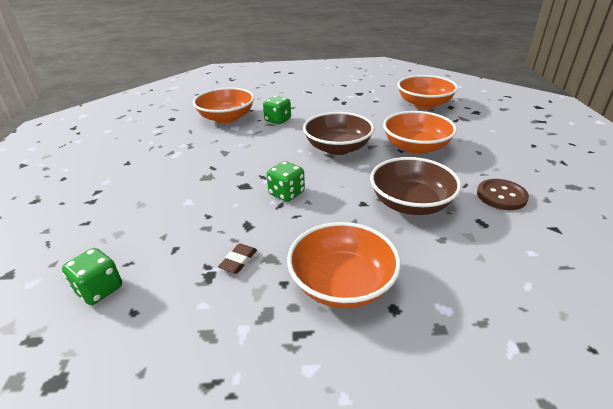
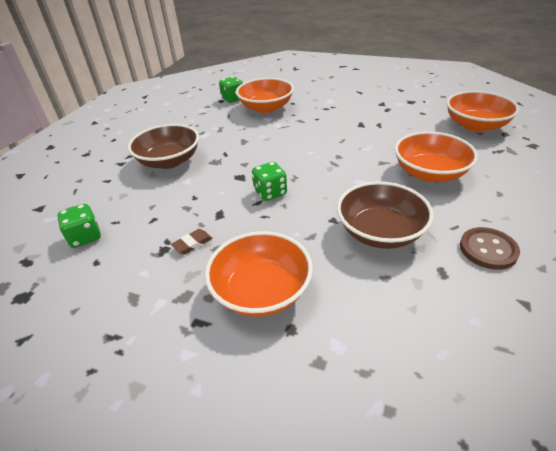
camera: 25 degrees right, 5 degrees up
(278, 120) = (310, 118): green dice -> green dice (233, 99)
(338, 148) = (347, 157): brown bowl -> brown bowl (169, 161)

